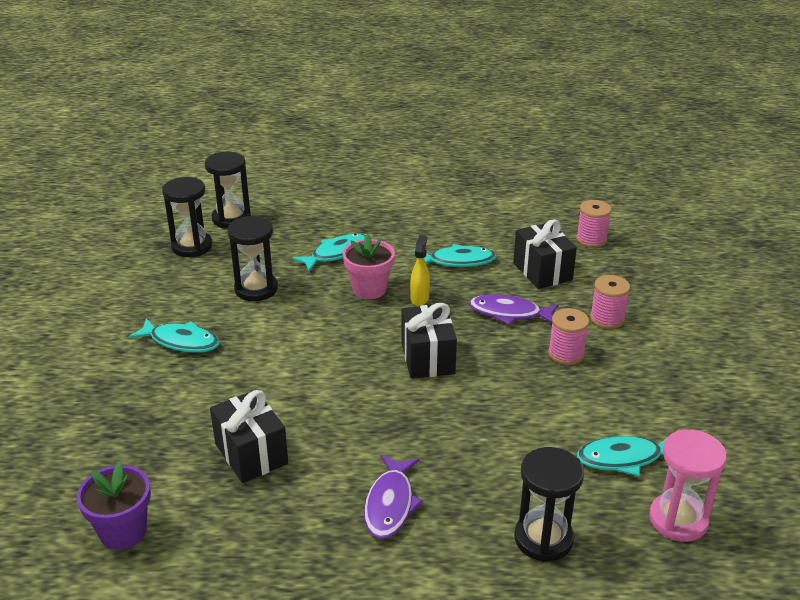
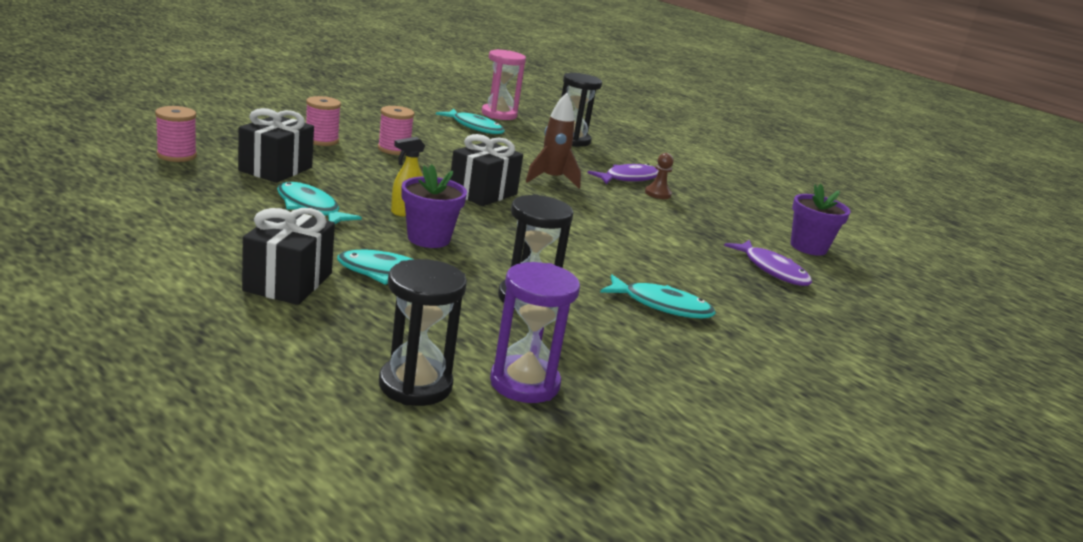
camera: 140 degrees left, 10 degrees down
(181, 341) = (661, 305): turquoise fish -> turquoise fish turned 135 degrees clockwise
(192, 246) = (524, 383): black hourglass -> purple hourglass
(251, 454) = (685, 228): black gift -> black gift (288, 282)
(334, 499) = (657, 194): none -> brown pawn
(369, 289) = (428, 238): pink flower pot -> purple flower pot
(428, 427) = (551, 180): none -> brown rocket
(509, 313) = (369, 173): purple fish -> purple fish (772, 270)

